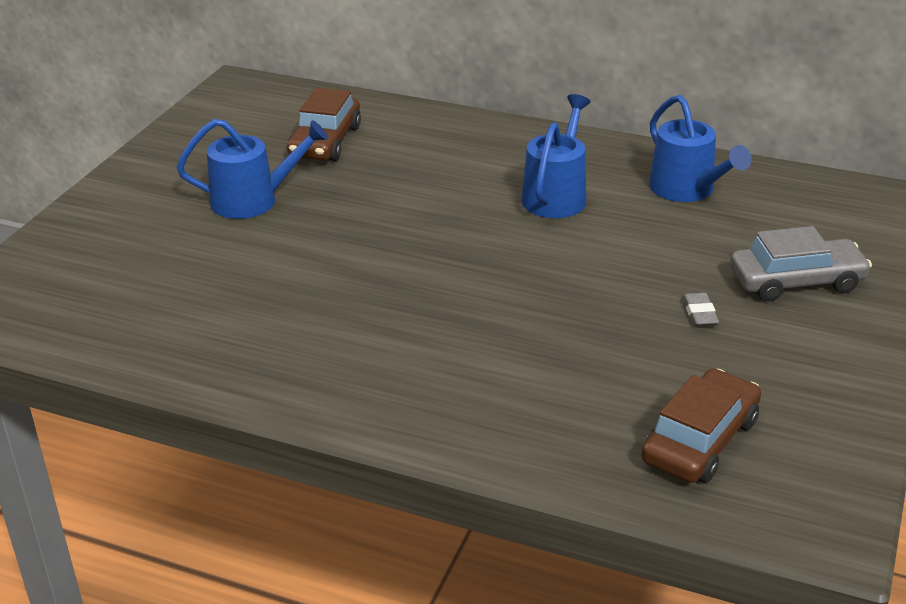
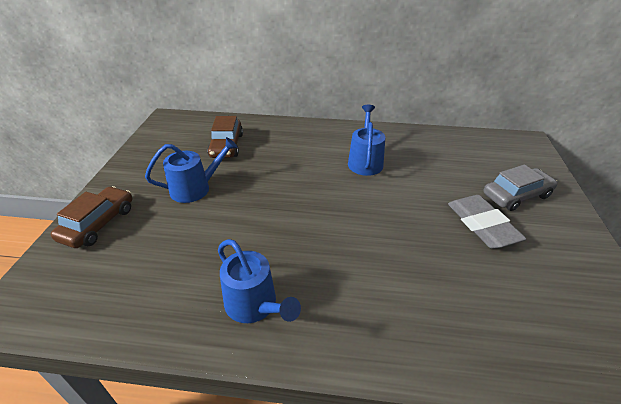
camera: 15 degrees left, 5 degrees up
(687, 190) = (428, 149): blue watering can -> blue watering can (254, 305)
(699, 313) = (482, 225): grey eraser -> grey eraser, size x2.32
(700, 441) = (543, 323): brown car -> brown car (98, 224)

